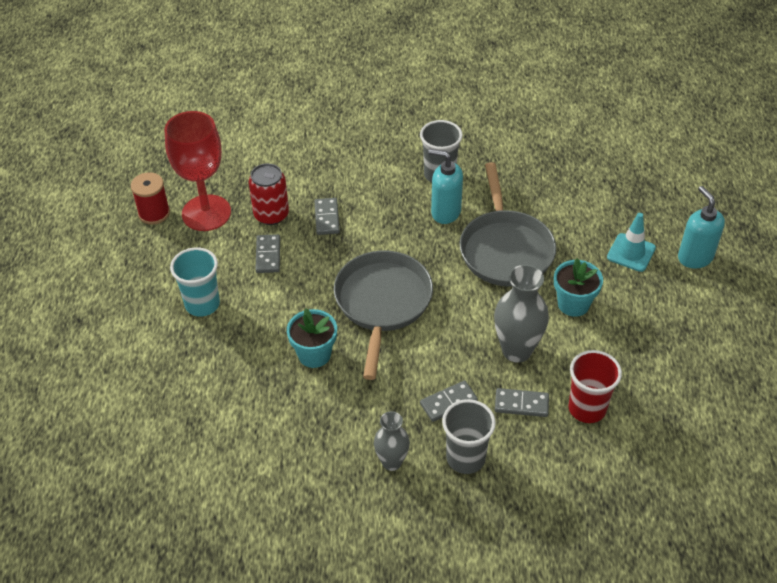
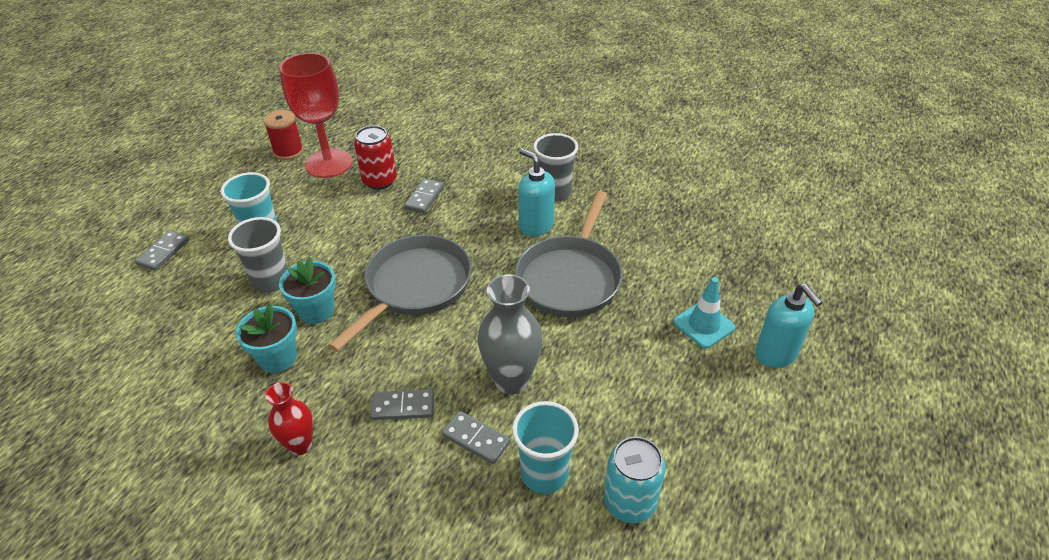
camera: 25 degrees right, 5 degrees down
(268, 255) = (349, 212): grey domino -> grey domino (163, 252)
(392, 462) = (300, 445): grey vase -> red vase
(465, 458) = (375, 473): grey cup -> grey cup (271, 281)
(573, 304) = (605, 355): turquoise flower pot -> turquoise flower pot (278, 358)
(587, 408) = (544, 474): red cup -> turquoise cup
(656, 404) = (629, 502): none -> turquoise can
(695, 257) = (776, 354): turquoise soap dispenser -> turquoise soap dispenser turned 150 degrees clockwise

